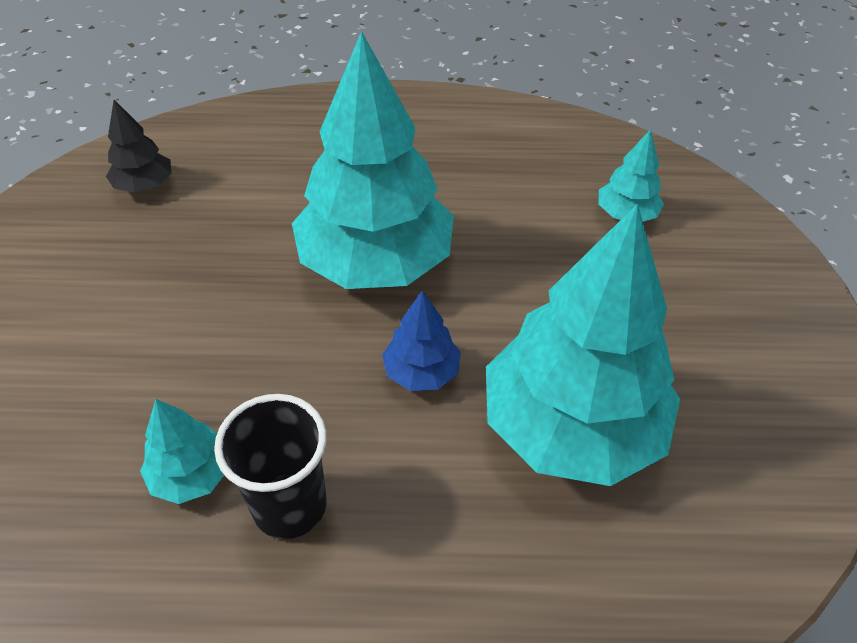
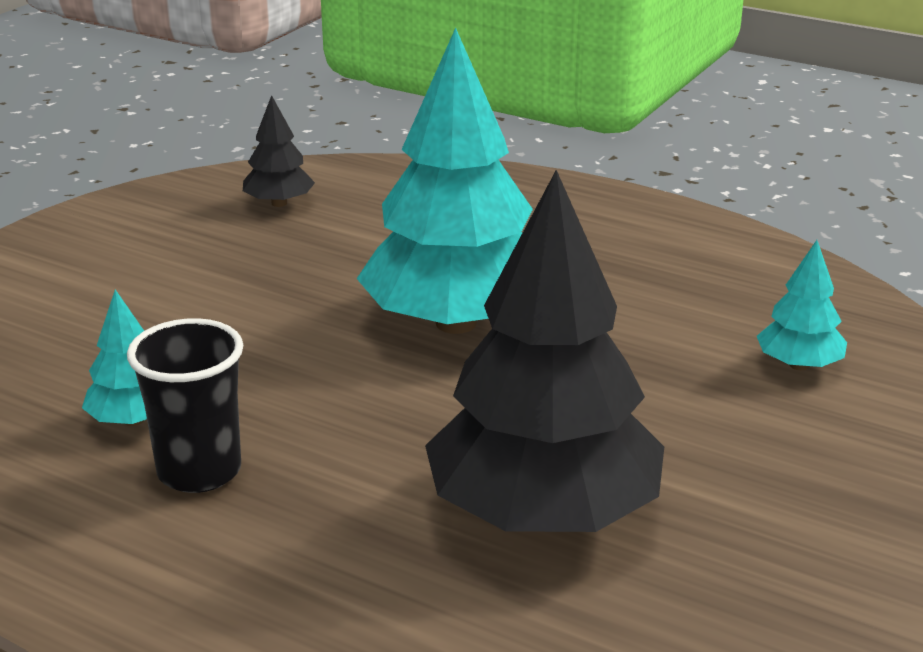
camera: 30 degrees right, 20 degrees down
(421, 372) = (421, 420): blue tree -> none
(571, 426) = (543, 514): turquoise tree -> black tree

